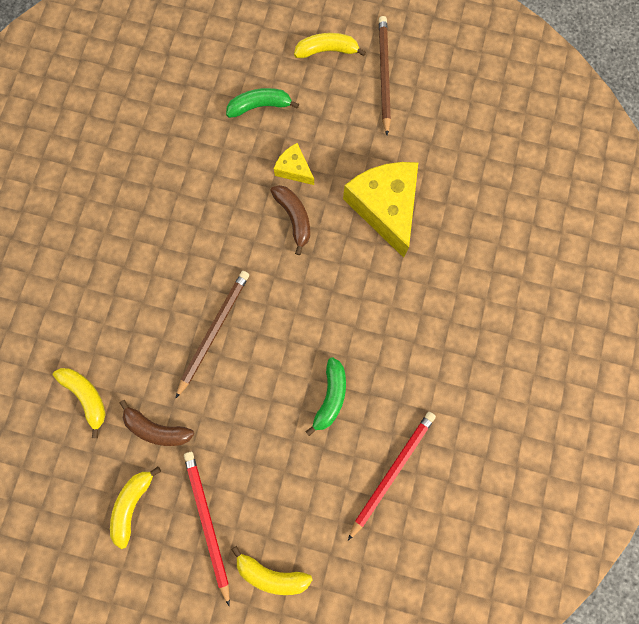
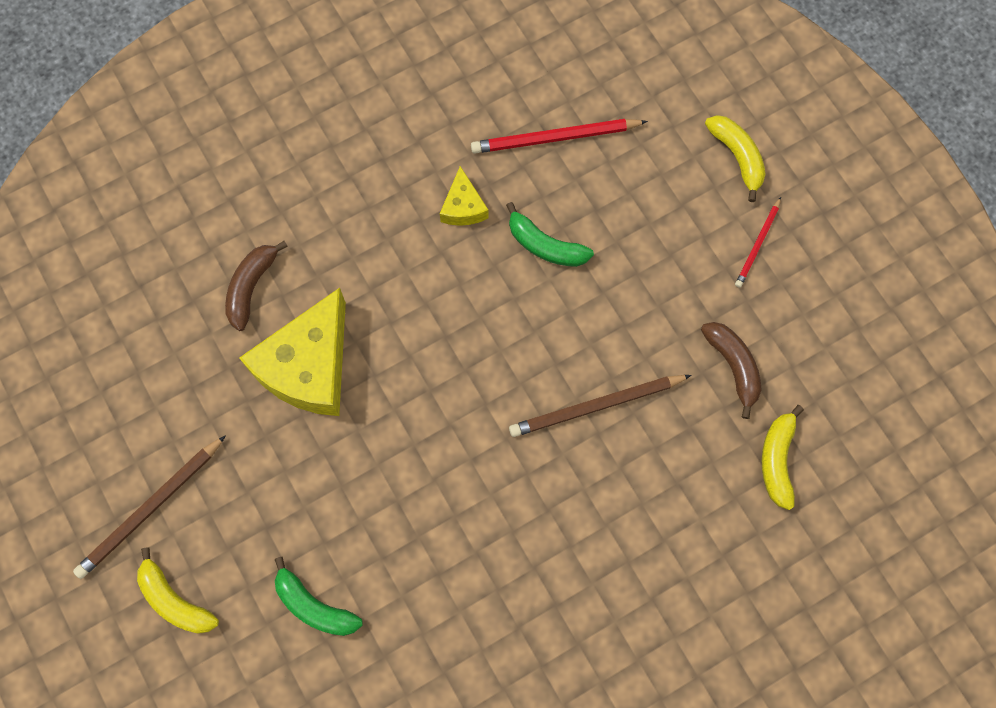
camera: 135 degrees left, 5 degrees down
(132, 504) = (813, 321): yellow banana -> none
(207, 523) = (758, 244): red pencil -> red pencil, size x0.59
(294, 169) = (353, 496): yellow cheese -> yellow cheese (463, 207)
(294, 218) = (407, 443): brown banana -> brown banana (251, 287)
(330, 397) = (545, 245): green banana -> green banana turned 120 degrees counterclockwise

